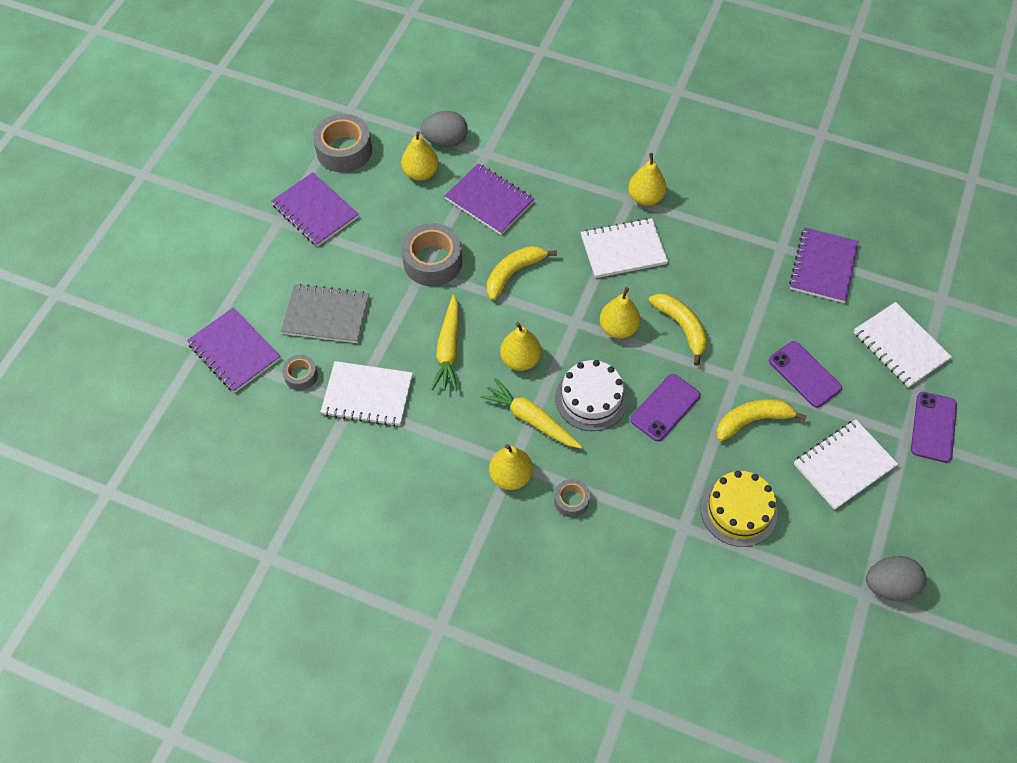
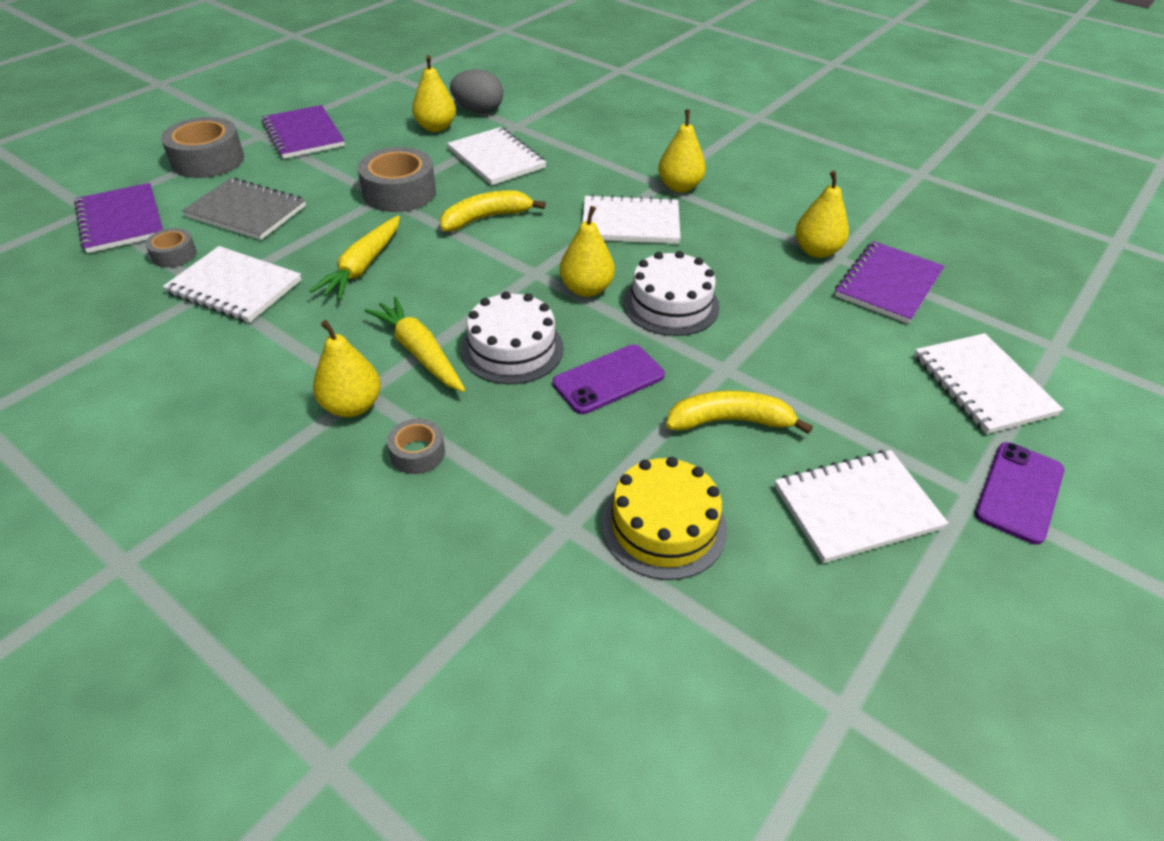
camera: 15 degrees right, 15 degrees down
(344, 150) = (368, 100): grey tape -> grey tape (208, 160)
(489, 201) = (496, 159): purple notebook -> white notebook
(520, 360) = (444, 293): yellow pear -> yellow pear (816, 251)
(681, 327) = (671, 304): yellow banana -> white cake
(804, 374) = (827, 386): purple phone -> none
(889, 585) = (892, 706): grey egg -> none

